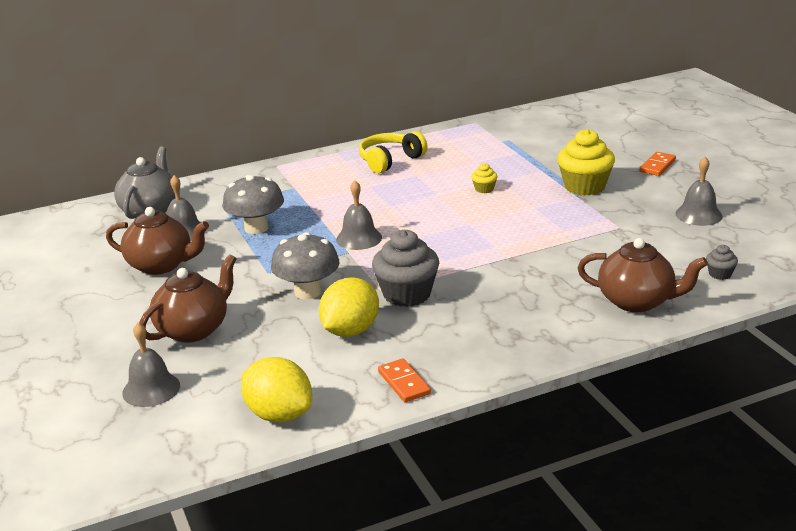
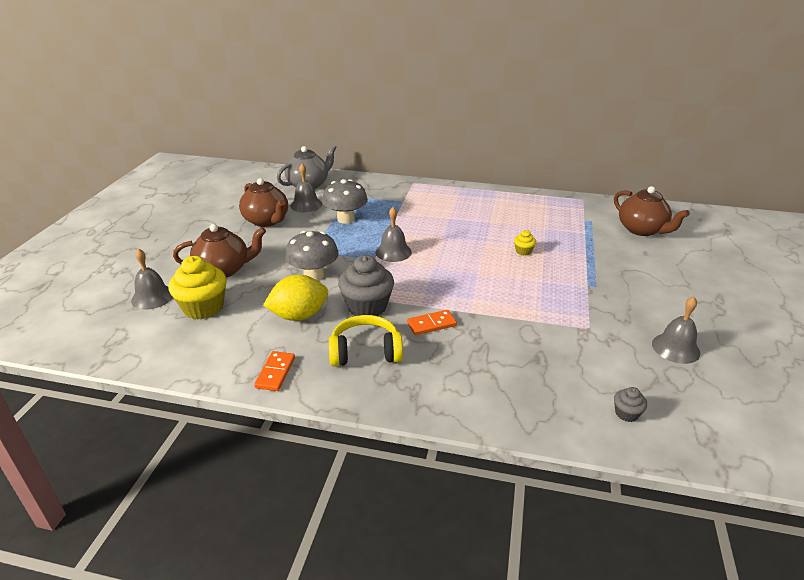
camera: 35 degrees right, 5 degrees up
(279, 414) = (182, 353): yellow lemon -> none
(390, 161) = (486, 205): yellow headphones -> yellow headphones (365, 352)
(584, 186) = (604, 281): yellow cupcake -> yellow cupcake (203, 307)
(637, 301) = (520, 400): brown teapot -> brown teapot (642, 230)
(657, 166) = (691, 288): orange domino -> orange domino (431, 324)

